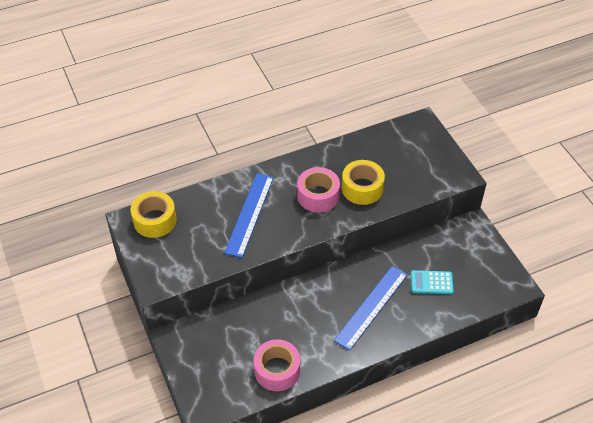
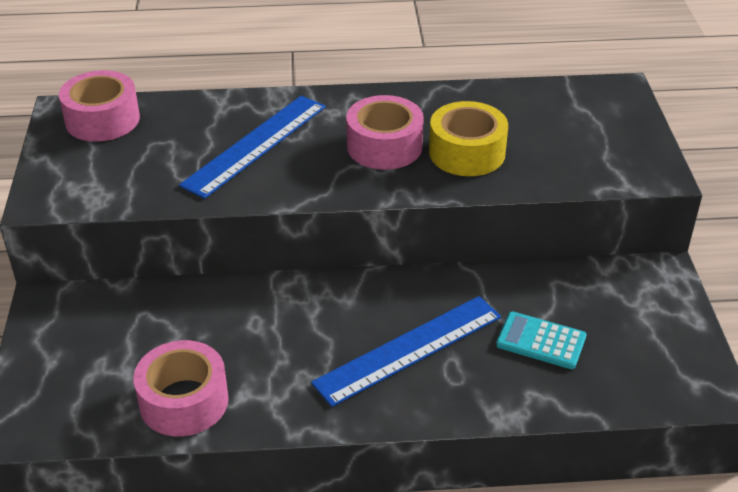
camera: 20 degrees right, 10 degrees down
(155, 220) = (102, 120): yellow tape -> pink tape

